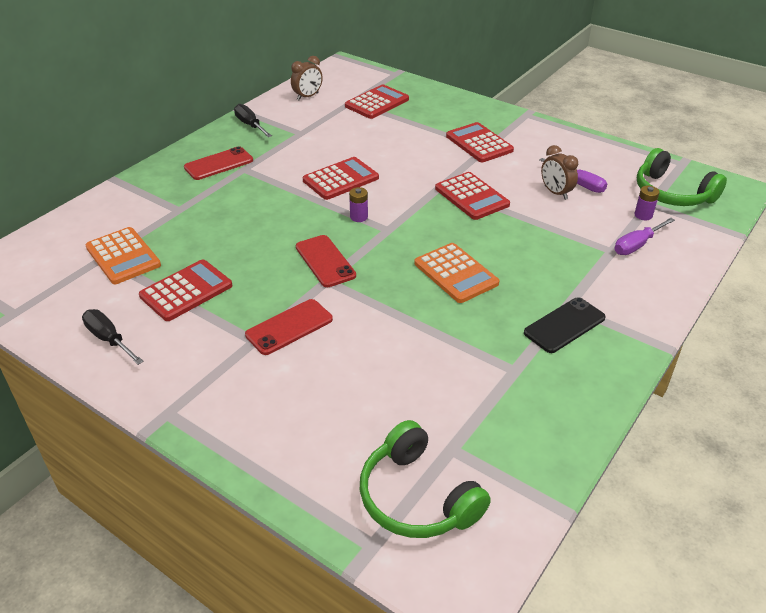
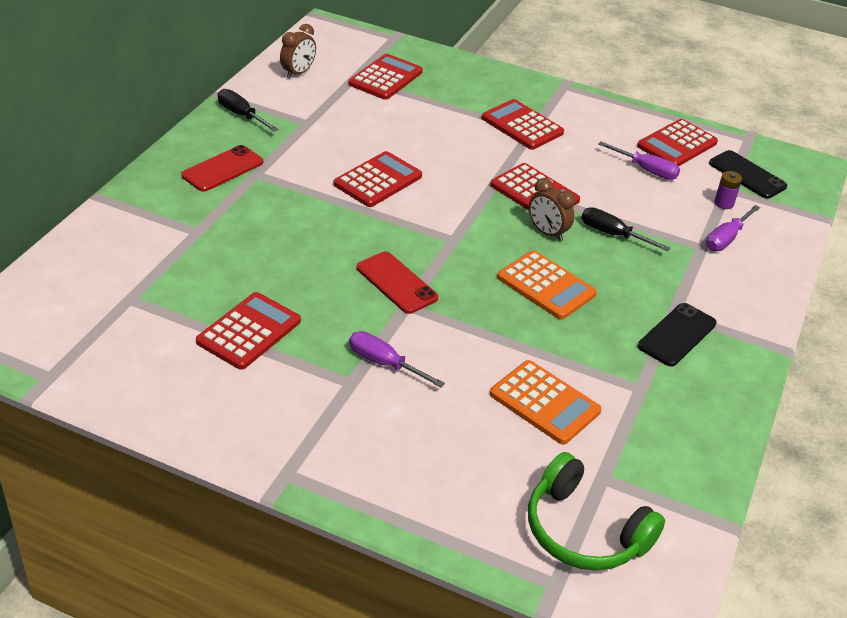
camera: 15 degrees left, 0 degrees up
(109, 339) = (182, 397): black screwdriver -> black screwdriver (613, 234)
(123, 256) = (154, 295): orange calculator -> orange calculator (544, 403)
(289, 327) = (385, 363): red phone -> purple screwdriver
(359, 217) = (415, 226): purple battery -> none
(555, 193) = (624, 182): brown clock -> brown clock (547, 233)
(613, 165) = (677, 144): none -> red calculator
(672, 193) = (747, 175): green headphones -> black phone

